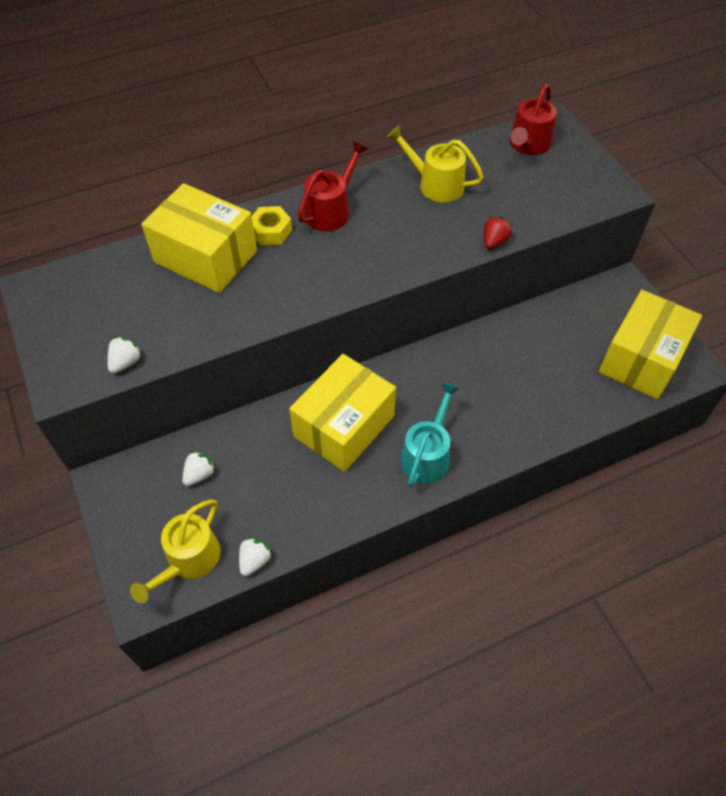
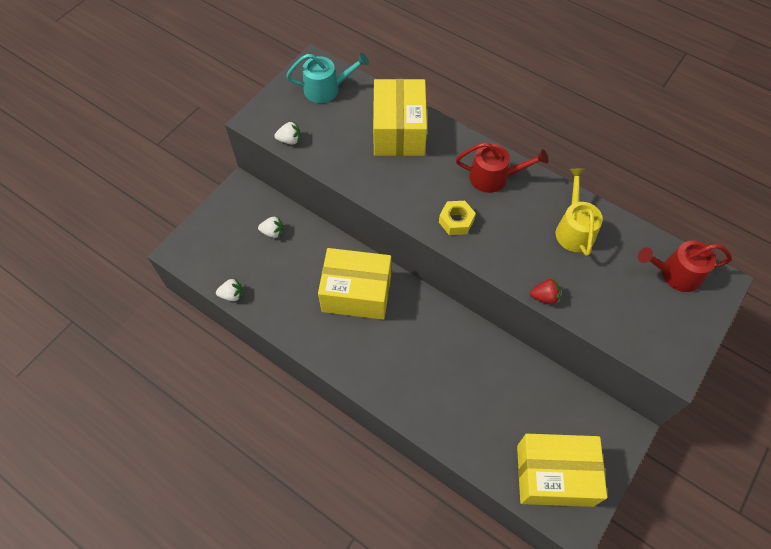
camera: 60 degrees right, 5 degrees up
(189, 560) = (214, 260): yellow watering can -> none
(271, 231) = (448, 153): yellow nut -> yellow nut (456, 221)
(427, 455) = (365, 356): turquoise watering can -> turquoise watering can (326, 89)

